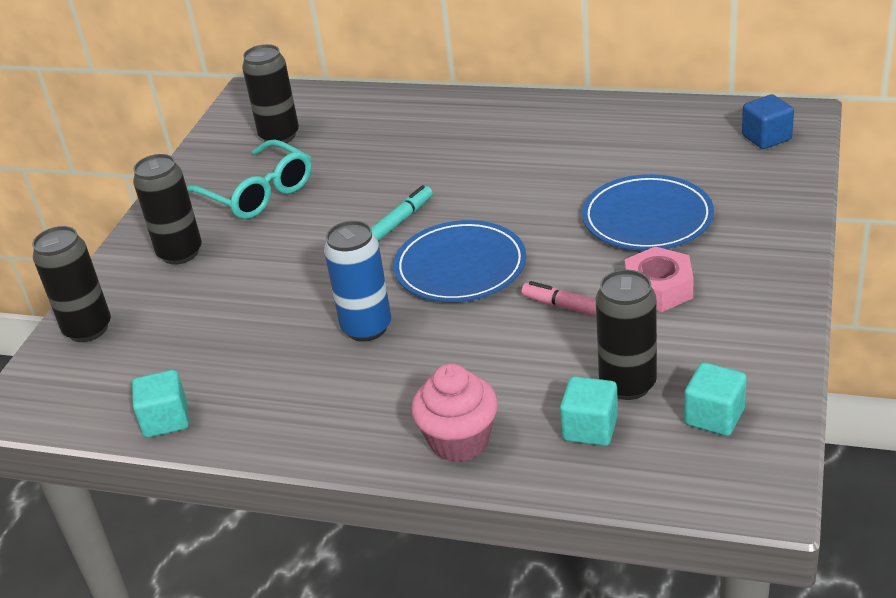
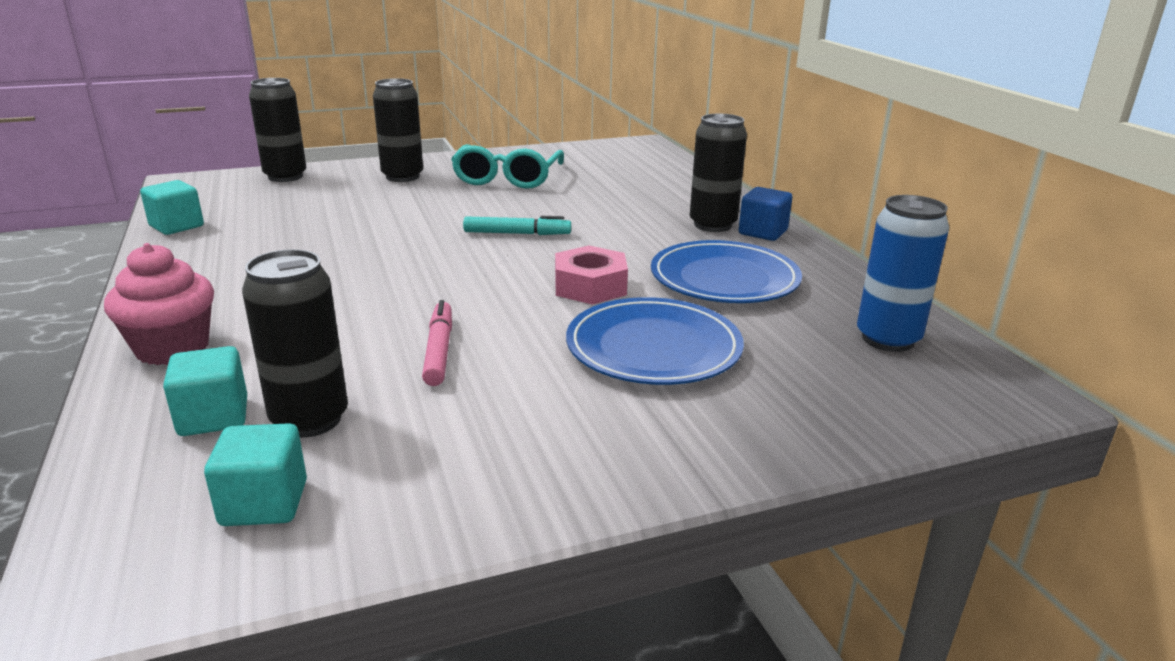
camera: 50 degrees right, 10 degrees down
(279, 136) = (596, 165): black can -> black can (712, 225)
(366, 328) = (341, 262): blue can -> blue can (887, 339)
(460, 267) = (469, 276): blue plate -> blue plate (724, 279)
(658, 288) = (518, 391): pink nut -> pink nut (590, 286)
(766, 137) = (929, 382): blue cube -> blue cube (763, 232)

